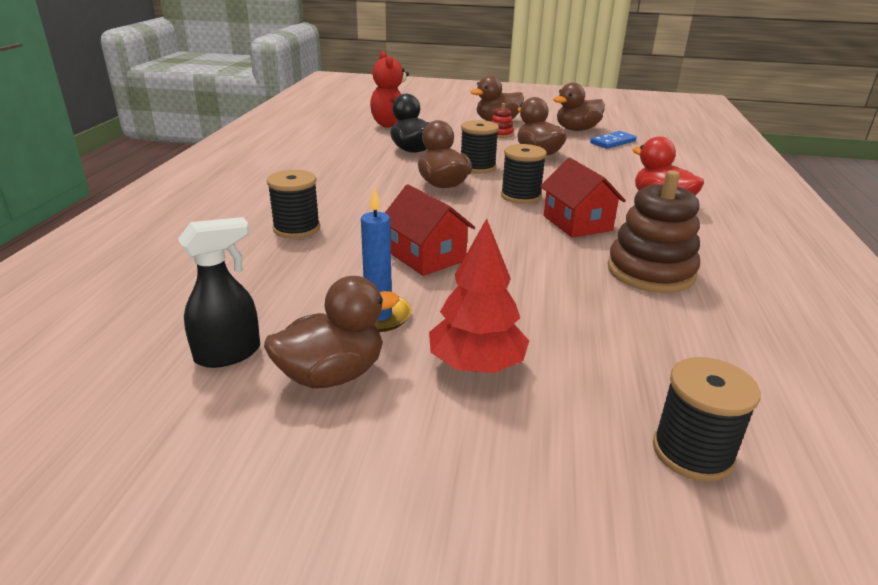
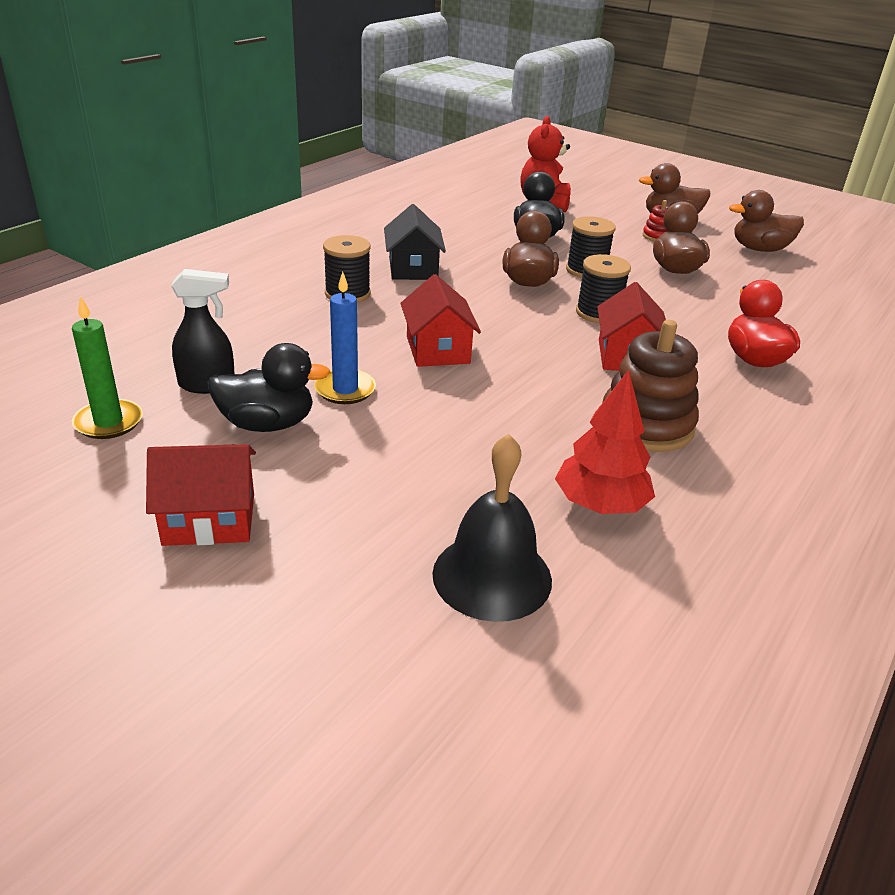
camera: 25 degrees right, 5 degrees up
(140, 435) = (108, 422): none -> green candle
(332, 375) = (267, 424): brown duck -> black duck
(336, 195) = (413, 268): none -> black house
(365, 509) = (209, 519): none -> red house
(476, 365) = (386, 453): red tree -> red tree (600, 504)
(612, 142) = (787, 274): blue domino -> none
(692, 452) = (492, 576): black spool -> black bell

